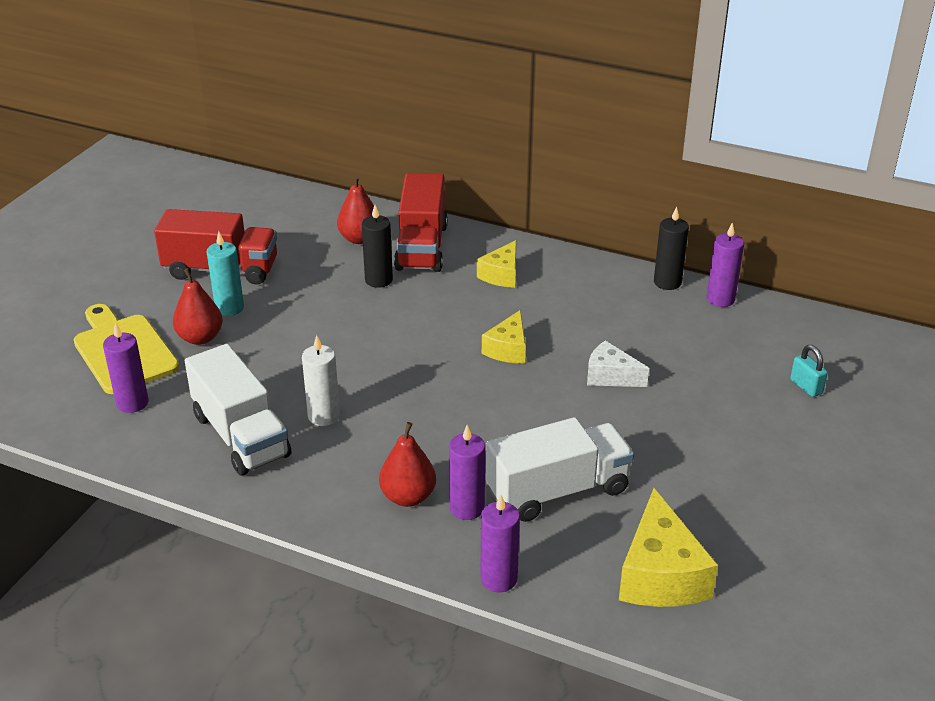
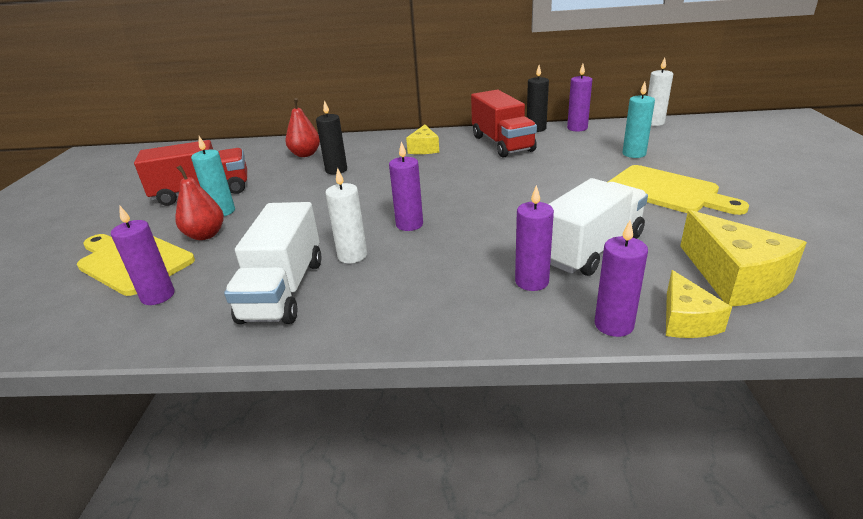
camera: 20 degrees left, 5 degrees down
(241, 436) = (283, 290): white truck -> white truck turned 60 degrees clockwise
(403, 394) = (409, 224): none -> purple candle
(408, 497) = (474, 289): red pear -> none
(421, 247) = (355, 148): red truck -> red truck (502, 143)
(508, 349) = (465, 181): yellow cheese -> yellow cheese (686, 320)
(610, 376) = (552, 177): white cheese -> none
(717, 443) = (667, 191): none -> yellow cutting board
(743, 371) = (634, 154): none -> turquoise candle
(806, 387) = (681, 151): turquoise padlock -> none
(831, 322) = (654, 122): none -> white candle

